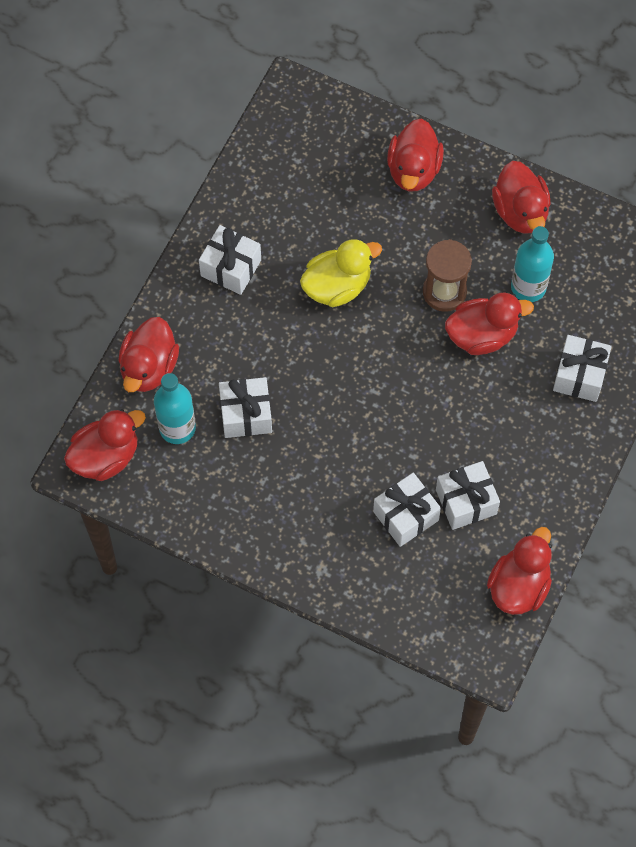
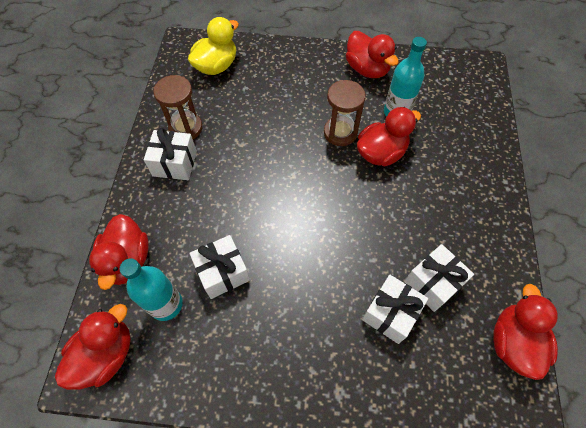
camera: 20 degrees left, 5 degrees down
(257, 224) = (186, 128): none -> brown hourglass
(337, 286) = (261, 152): yellow duck -> yellow duck (216, 66)
(413, 170) = (284, 65): red duck -> none
(579, 375) = (463, 158): white gift -> none

